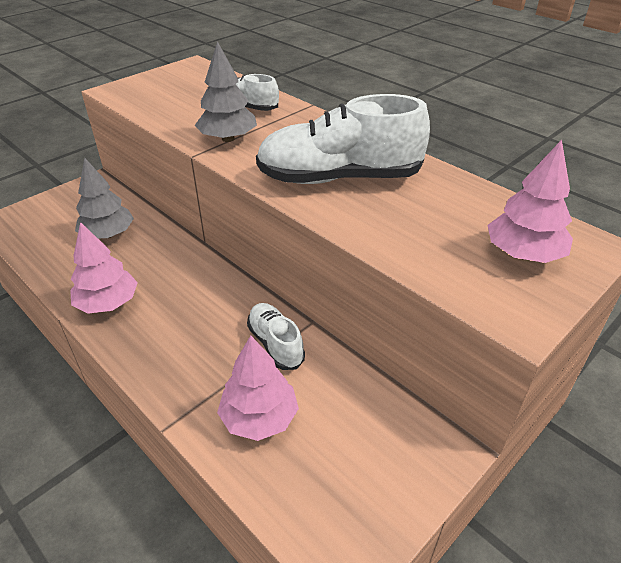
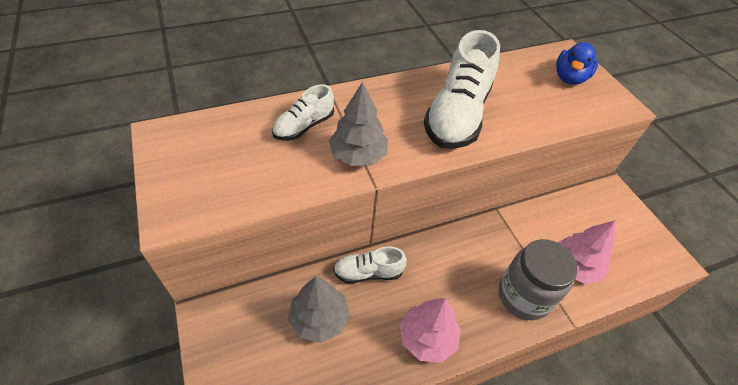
camera: 70 degrees left, 10 degrees up
(188, 370) = (523, 296): none -> grey jar
(275, 344) = (511, 235): white shoe -> white shoe (368, 272)
(523, 254) = (569, 78): pink tree -> blue duck

